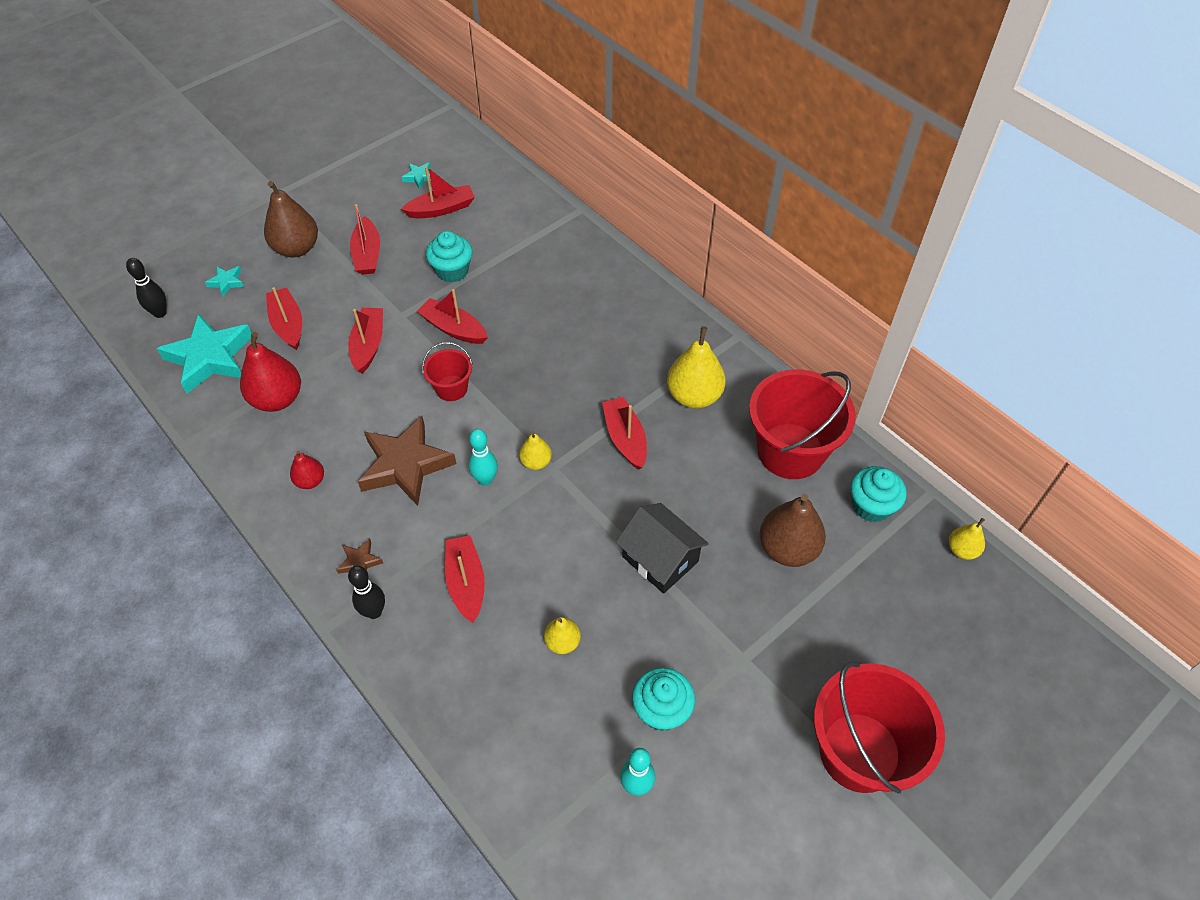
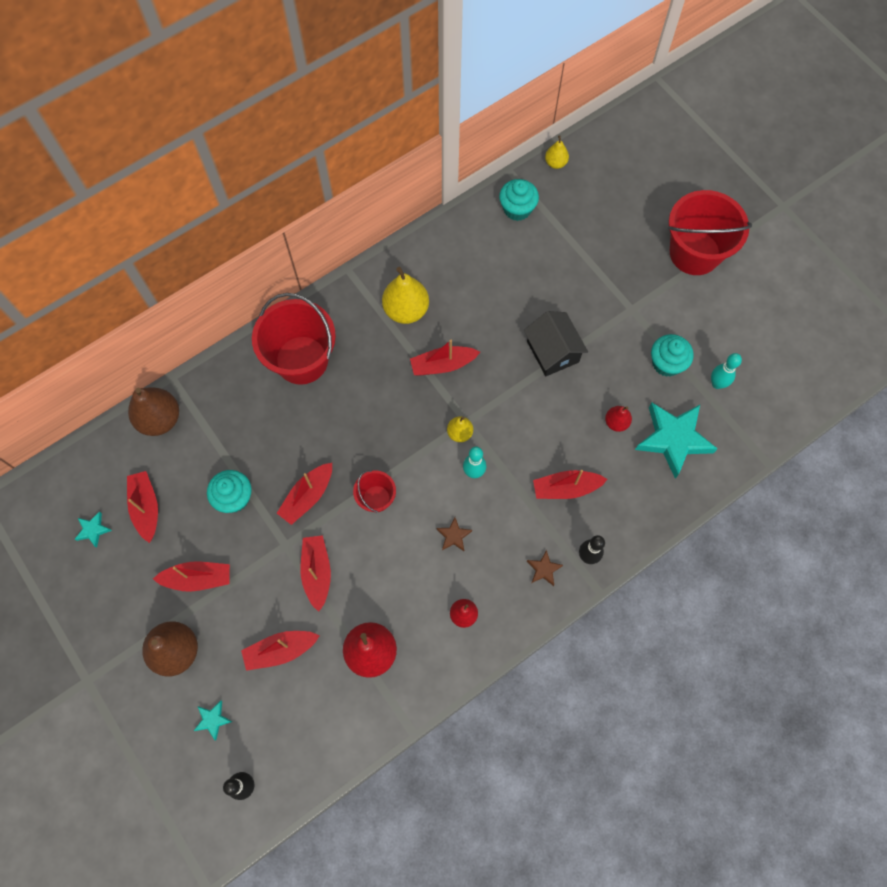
camera: 85 degrees left, 15 degrees up
(210, 358) = (313, 723): turquoise star -> turquoise star (673, 439)
(368, 345) = (317, 572): red boat -> red boat turned 75 degrees clockwise
(405, 465) = (453, 536): brown star -> brown star, size x0.44
(562, 642) = (616, 422): yellow pear -> red pear
(660, 559) = (553, 351): black house -> black house turned 75 degrees counterclockwise
(787, 549) = (549, 268): brown pear -> brown pear (160, 419)
(790, 451) = (465, 251): red bucket -> red bucket (301, 360)

